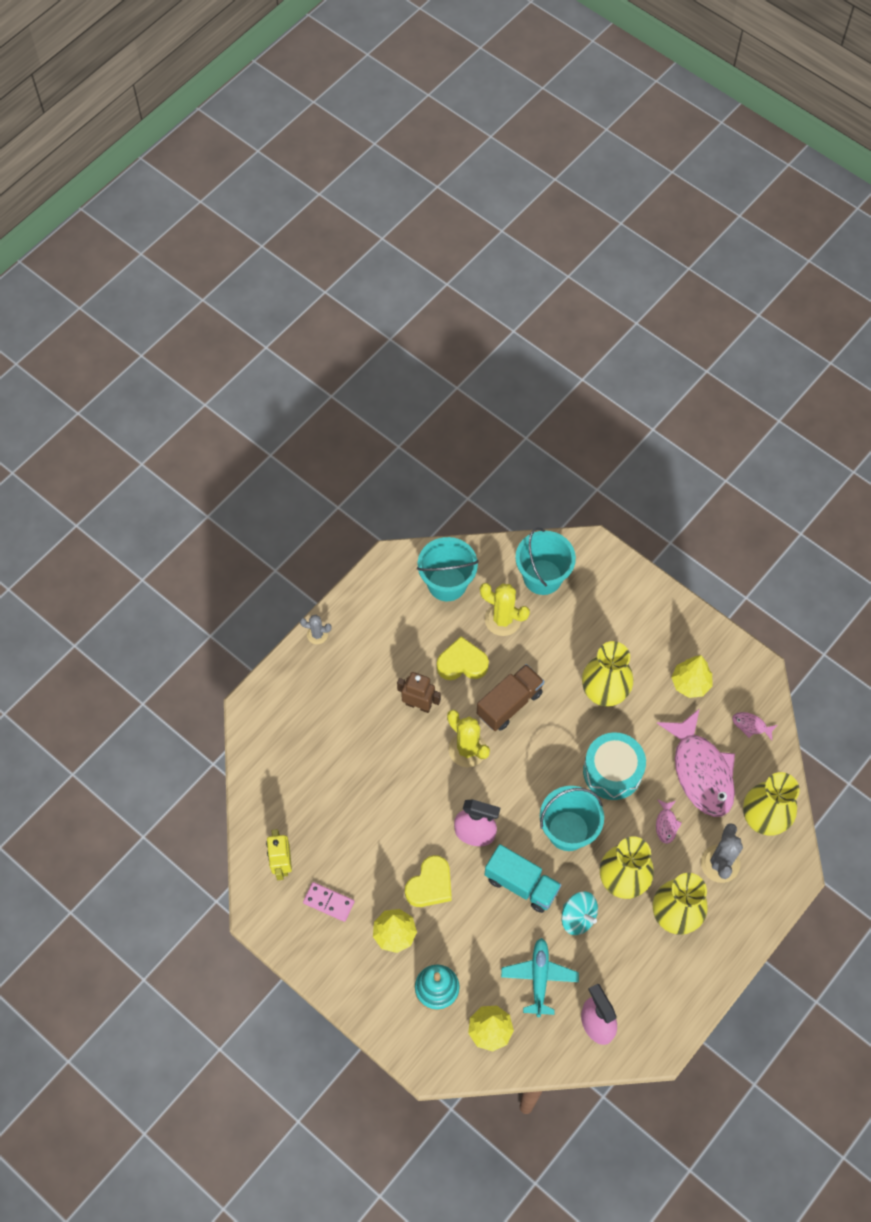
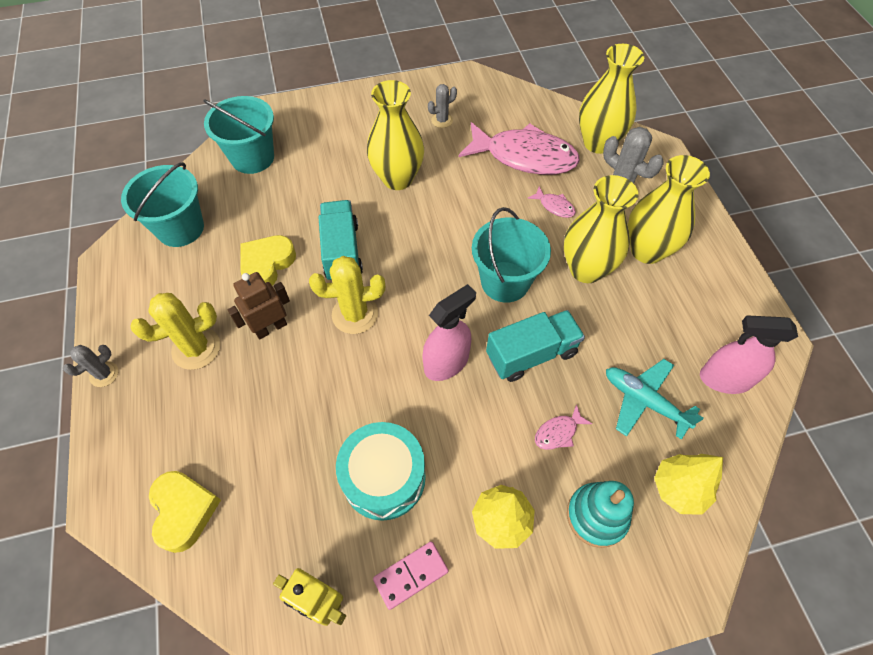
camera: 55 degrees left, 5 degrees down
(430, 885) = (471, 443): yellow heart -> yellow heart (184, 511)
(503, 619) = (259, 208): yellow cactus -> yellow cactus (196, 348)
(509, 703) = (342, 252): brown truck -> turquoise truck
(578, 917) = (599, 327): turquoise spinning top -> none
(612, 771) = (474, 215): turquoise drum -> turquoise drum (384, 477)
(690, 683) = (442, 120): yellow tree -> grey cactus
(751, 725) = (511, 105): pink fish -> pink fish (558, 432)

